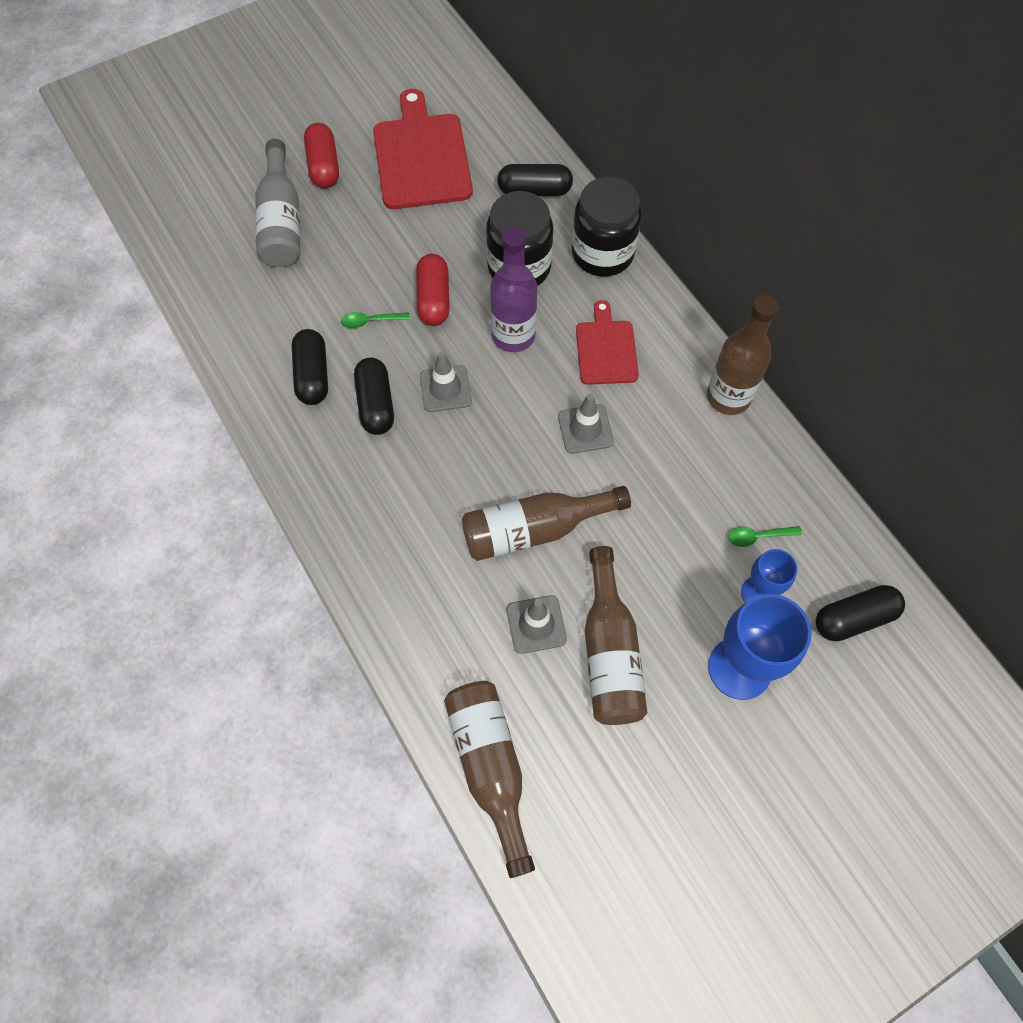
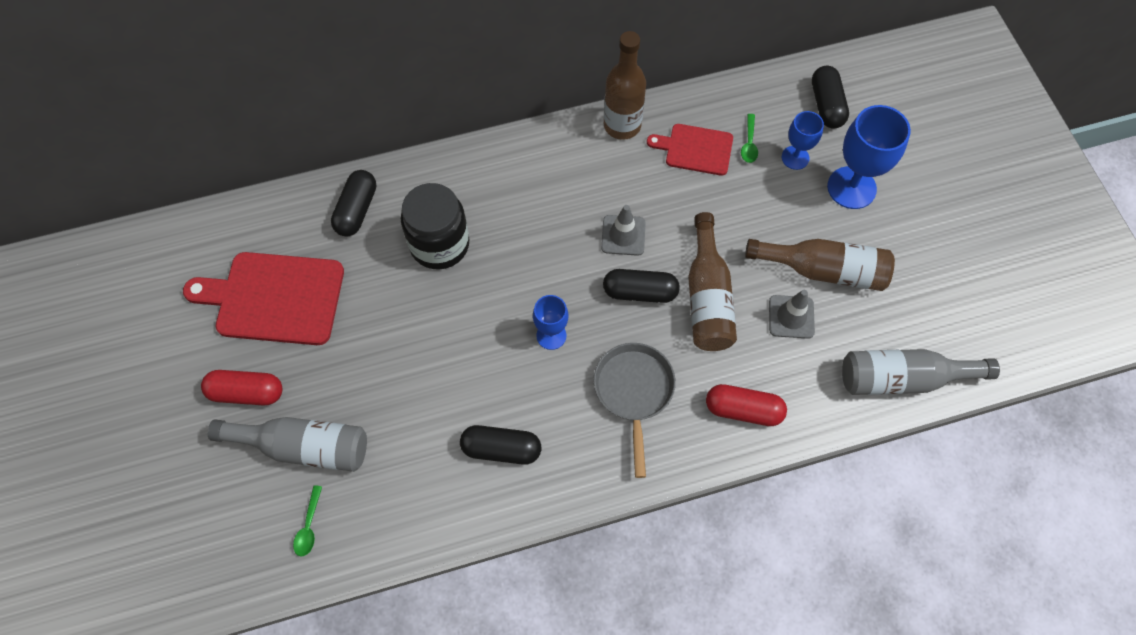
camera: 75 degrees left, 0 degrees up
(370, 321) = (456, 385): green spoon -> green spoon (309, 526)
(376, 404) = (550, 398): black capsule -> black capsule (640, 292)
(401, 479) = (634, 392): none -> grey pan
(433, 299) = (450, 324): red capsule -> red capsule (743, 410)
(445, 389) = (551, 335): grey traffic cone -> blue goblet
(490, 768) = (903, 378): brown bottle -> grey bottle
(513, 336) = (512, 267): purple bottle -> none
(602, 253) = (448, 175): black jar -> none
(606, 349) = (549, 199): red cutting board -> red cutting board (695, 149)

